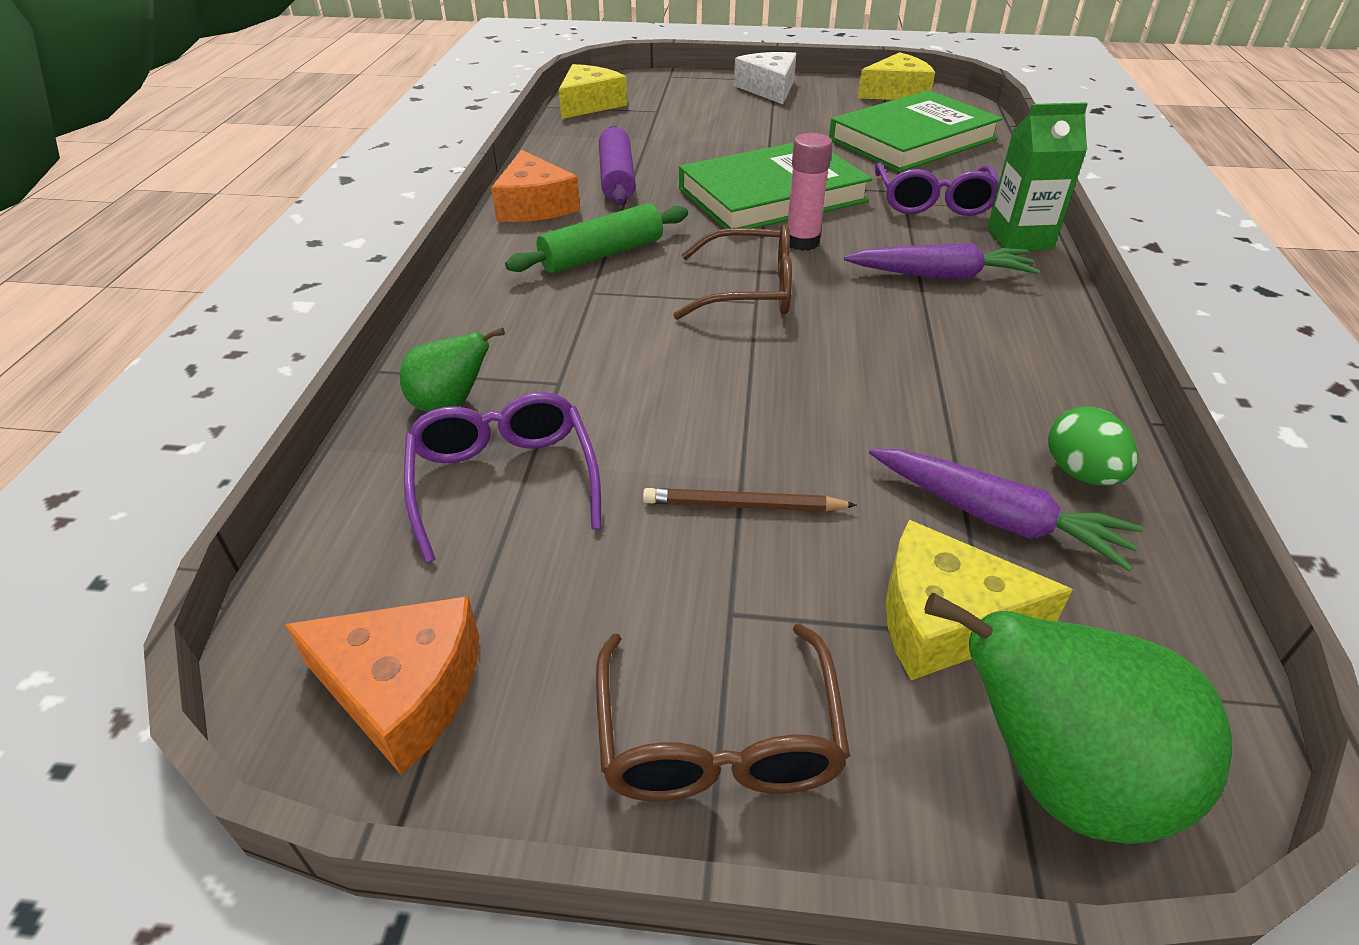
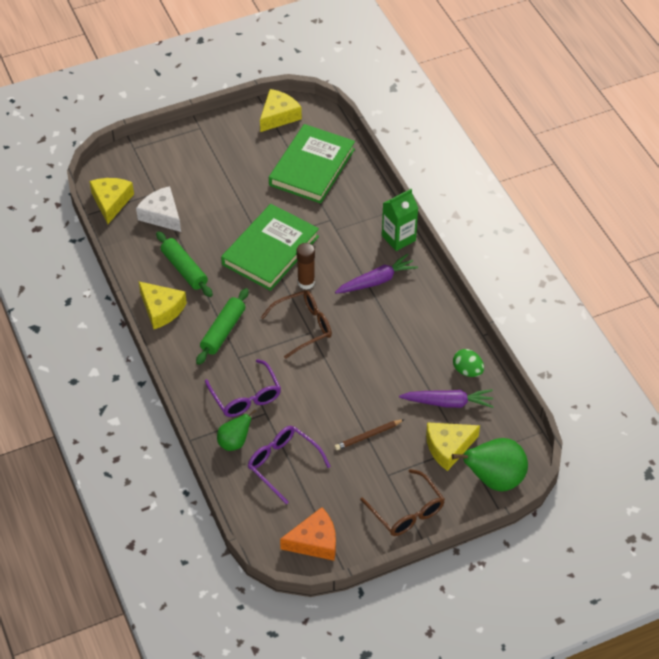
camera: 30 degrees left, 10 degrees up
(534, 206) = (161, 309): orange cheese -> yellow cheese
(616, 178) = (184, 269): purple rolling pin -> green rolling pin
(769, 89) = (203, 141): white cheese -> white cheese (162, 215)
(802, 242) = (306, 282): pink glue stick -> brown glue stick
(933, 202) = (348, 224): purple glasses -> purple glasses (246, 397)

